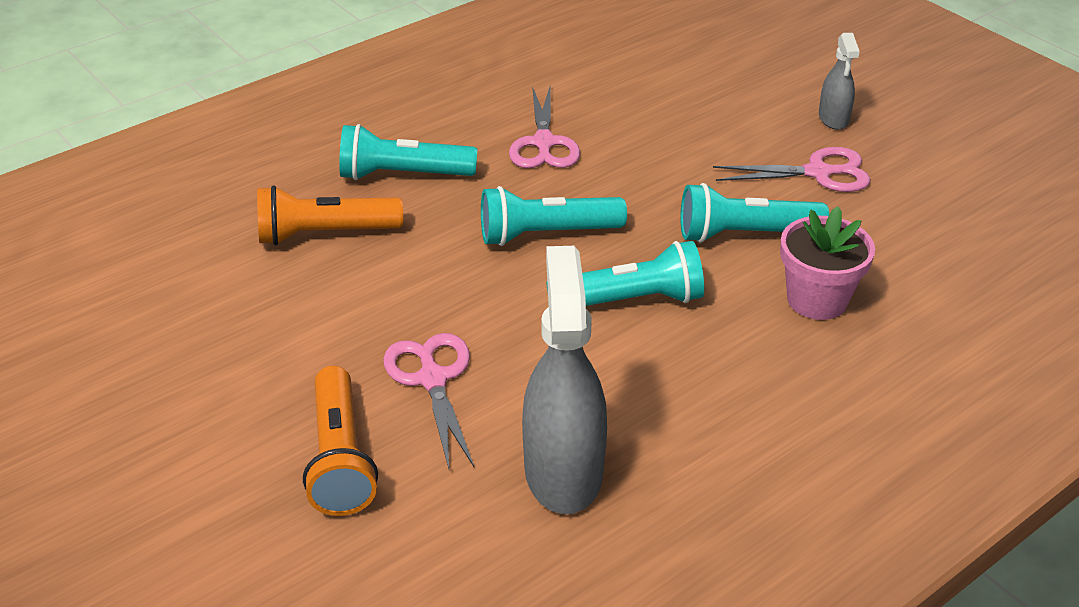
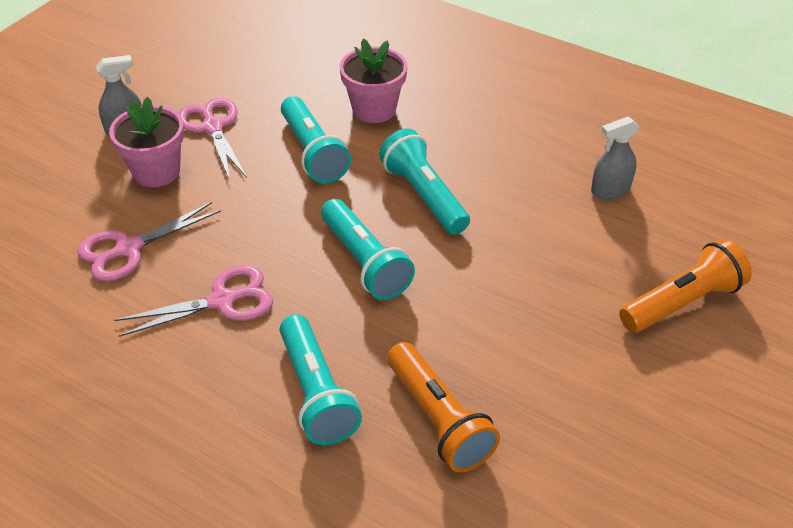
camera: 110 degrees left, 5 degrees up
(433, 379) = (573, 278): pink scissors -> pink scissors (128, 249)
(563, 471) = (610, 190): grey spray bottle -> grey spray bottle, size x0.52
(752, 129) = (156, 171): none -> pink flower pot

